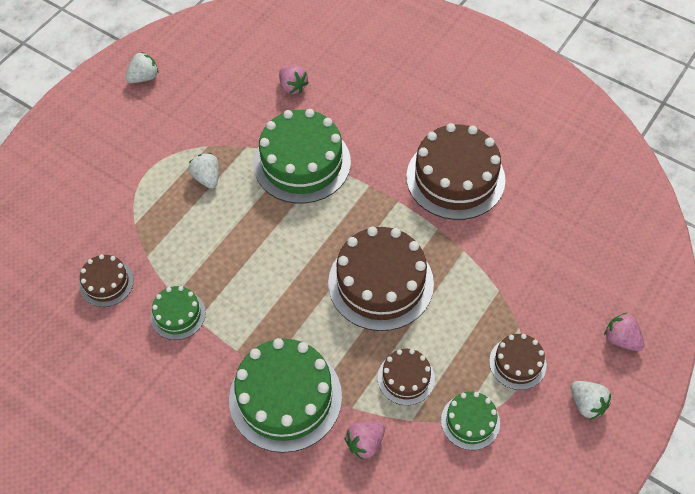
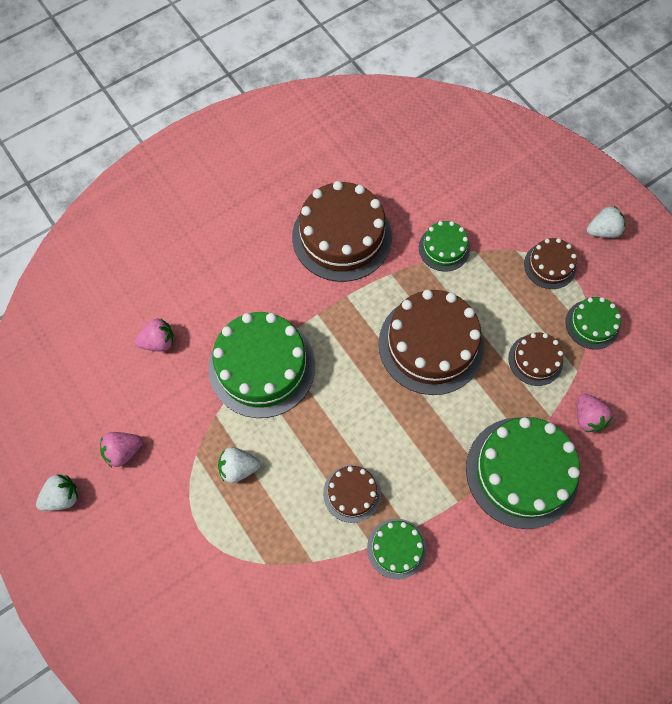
camera: 70 degrees left, 10 degrees up
(106, 283) = (329, 615): brown cake -> brown cake (352, 493)
(144, 77) = (62, 497): white strawberry -> white strawberry turned 75 degrees clockwise
(487, 263) = (444, 248): none -> green cake
(621, 339) = (553, 180): pink strawberry -> pink strawberry (123, 451)

